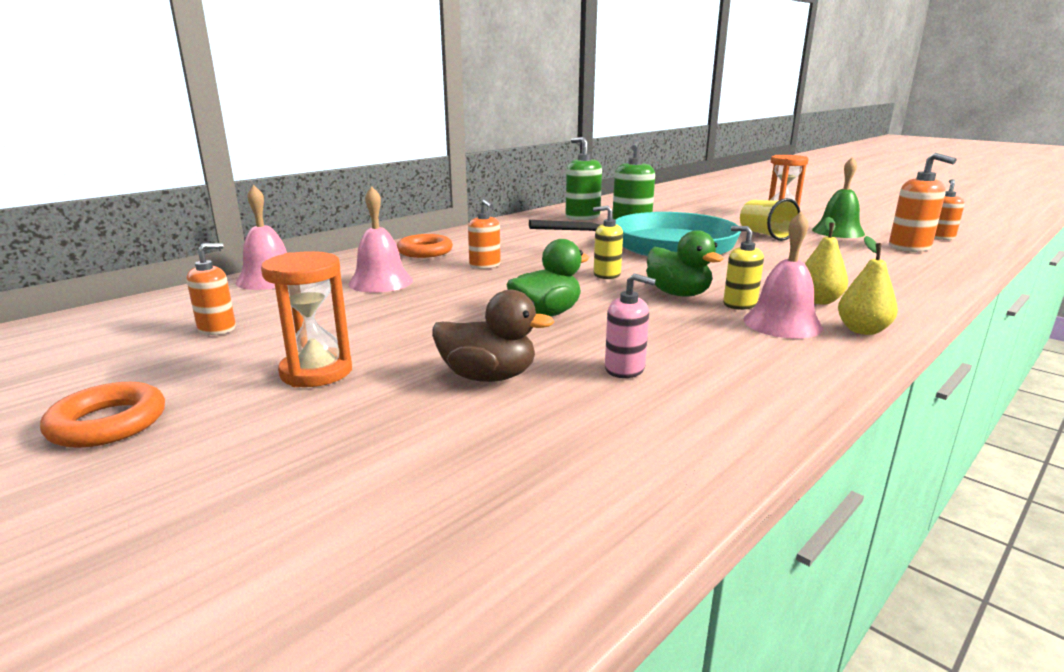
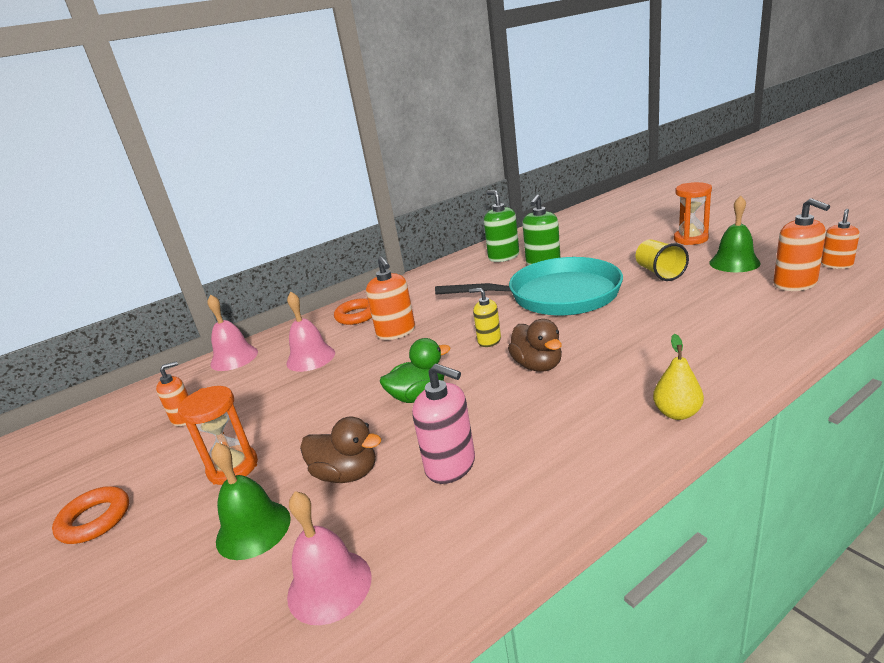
camera: 15 degrees right, 5 degrees up
(378, 427) = (253, 529): none -> green bell
(485, 265) = (396, 332): orange soap dispenser -> orange soap dispenser, size x1.53
(625, 369) = (450, 465): pink soap dispenser -> pink soap dispenser, size x1.53
(678, 294) = (538, 365): green duck -> brown duck
(739, 304) = (584, 378): yellow soap dispenser -> none
(782, 323) = (609, 404): pink bell -> pink bell (329, 586)
(818, 301) = (658, 372): yellow pear -> none

